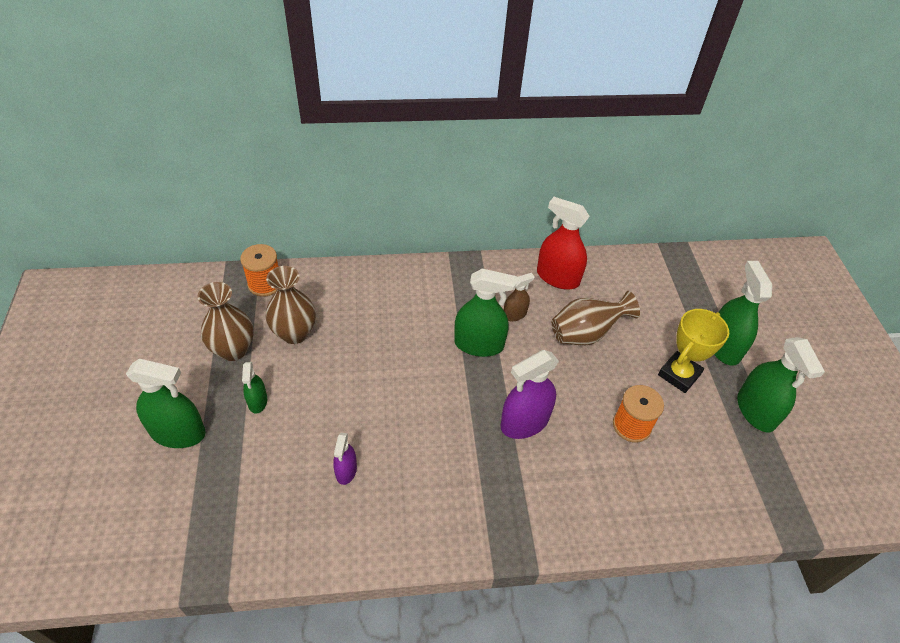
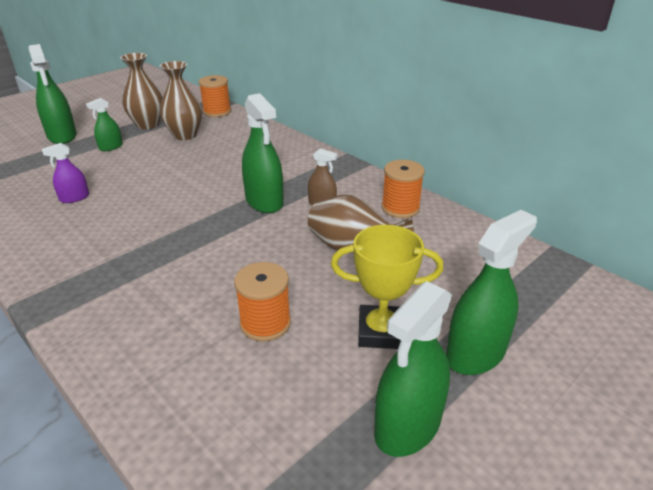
camera: 55 degrees right, 15 degrees down
(524, 422) = (200, 256): purple spray bottle -> none
(557, 277) = (400, 208): red spray bottle -> orange spool

